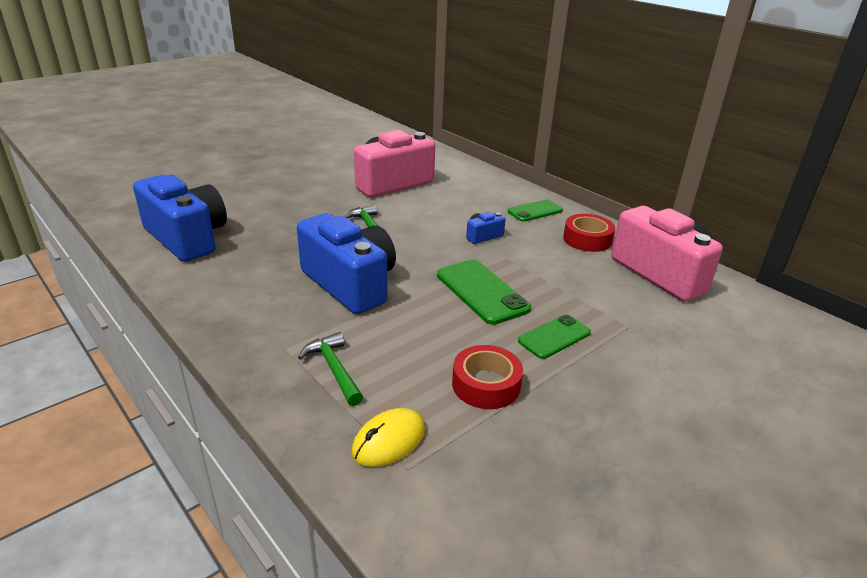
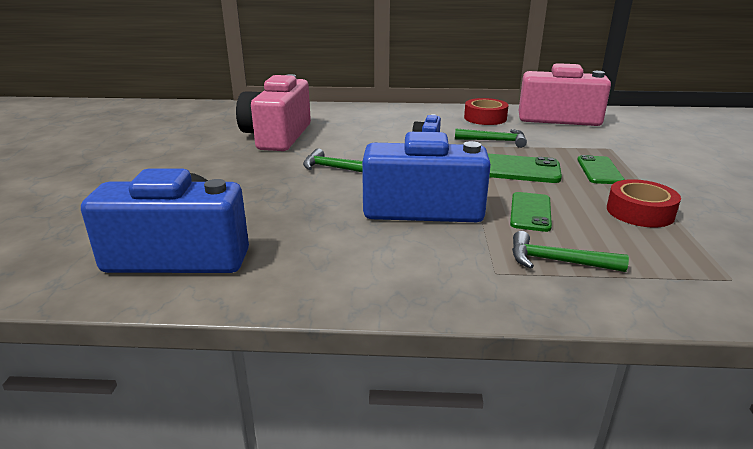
camera: 45 degrees left, 5 degrees down
(389, 440) = (688, 274): yellow mouse -> none
(535, 211) = (420, 115): green phone -> green phone (530, 212)
(536, 264) = (495, 141): none -> green hammer

